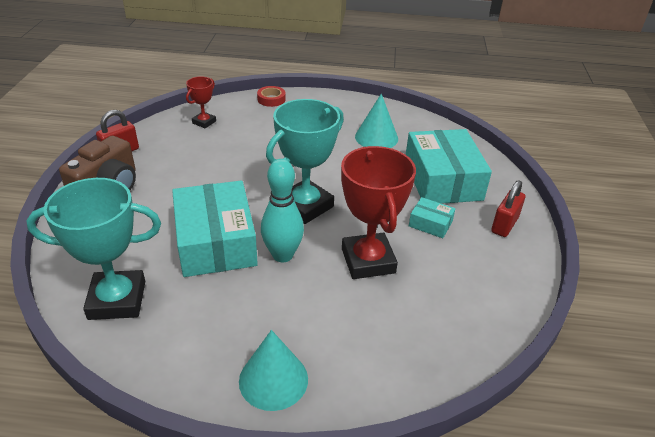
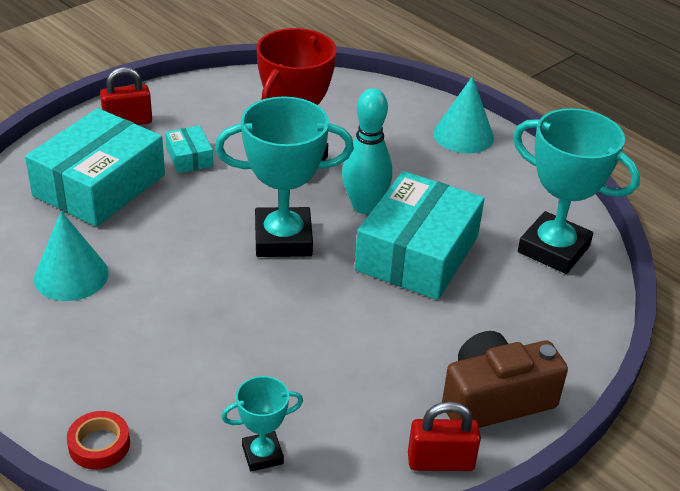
camera: 140 degrees left, 0 degrees up
(204, 122) = (262, 454): red trophy -> turquoise trophy

